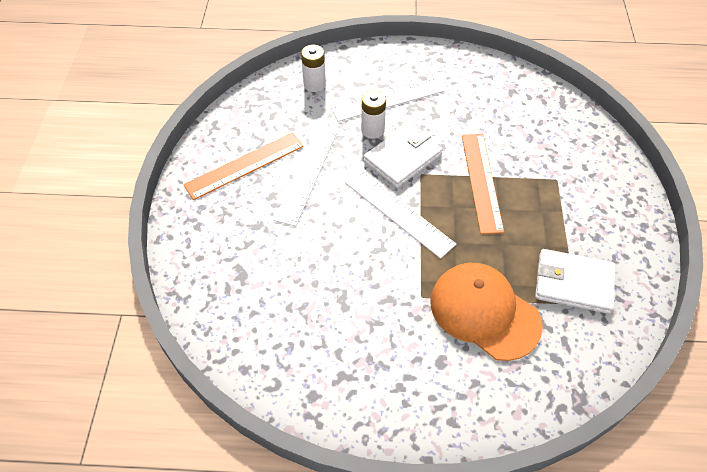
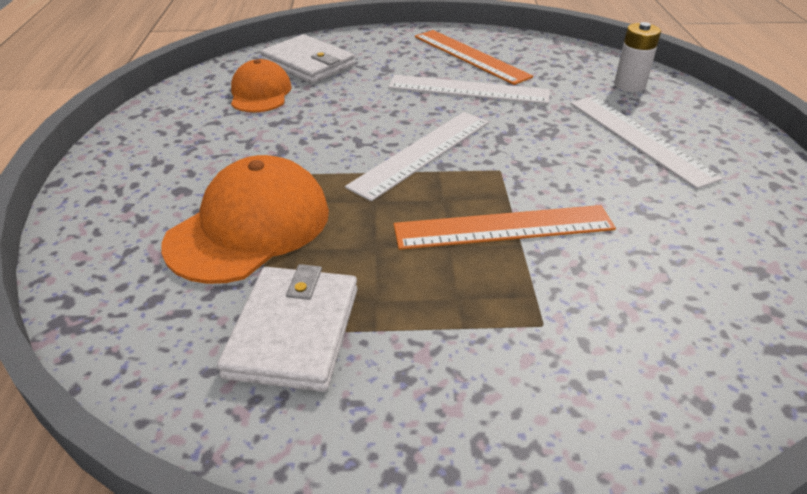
camera: 85 degrees right, 15 degrees down
(289, 321) = (260, 93): none -> orange cap
(372, 130) = (568, 129): white battery -> none
(402, 158) = (525, 154): white wallet -> white wallet (308, 64)

